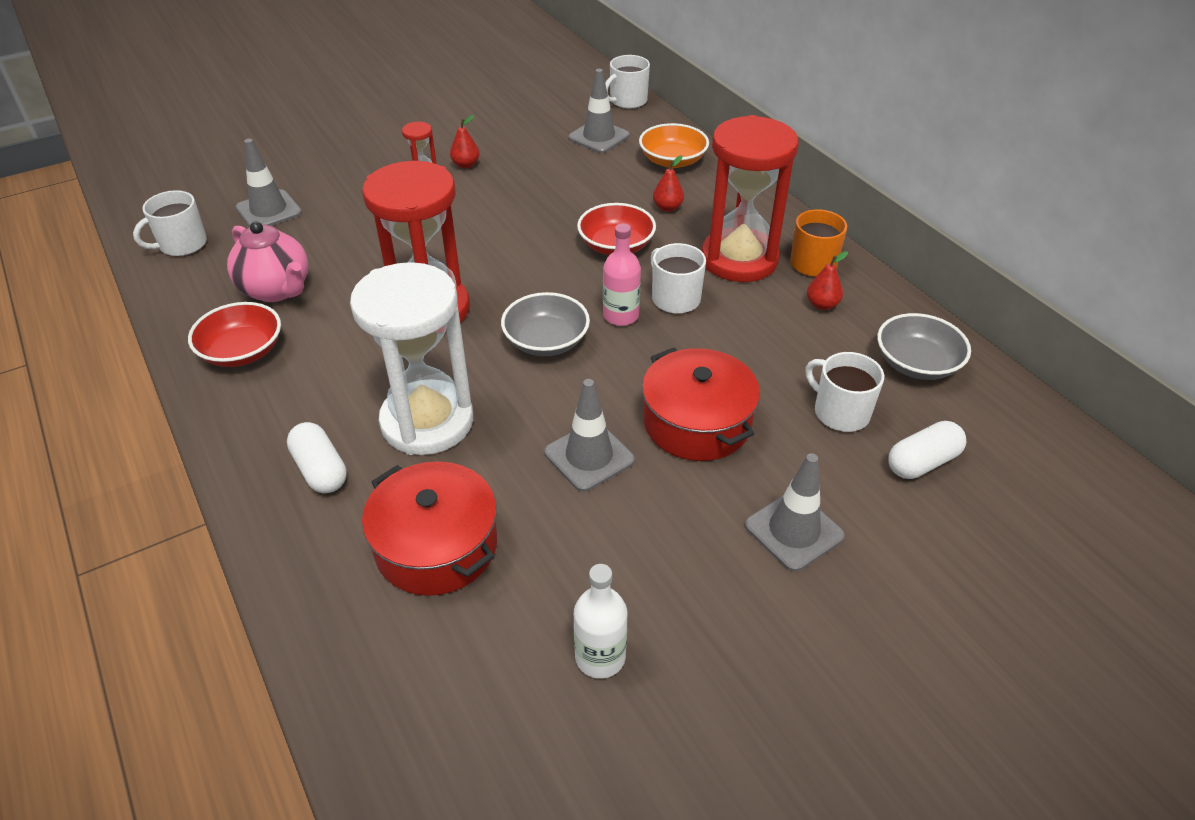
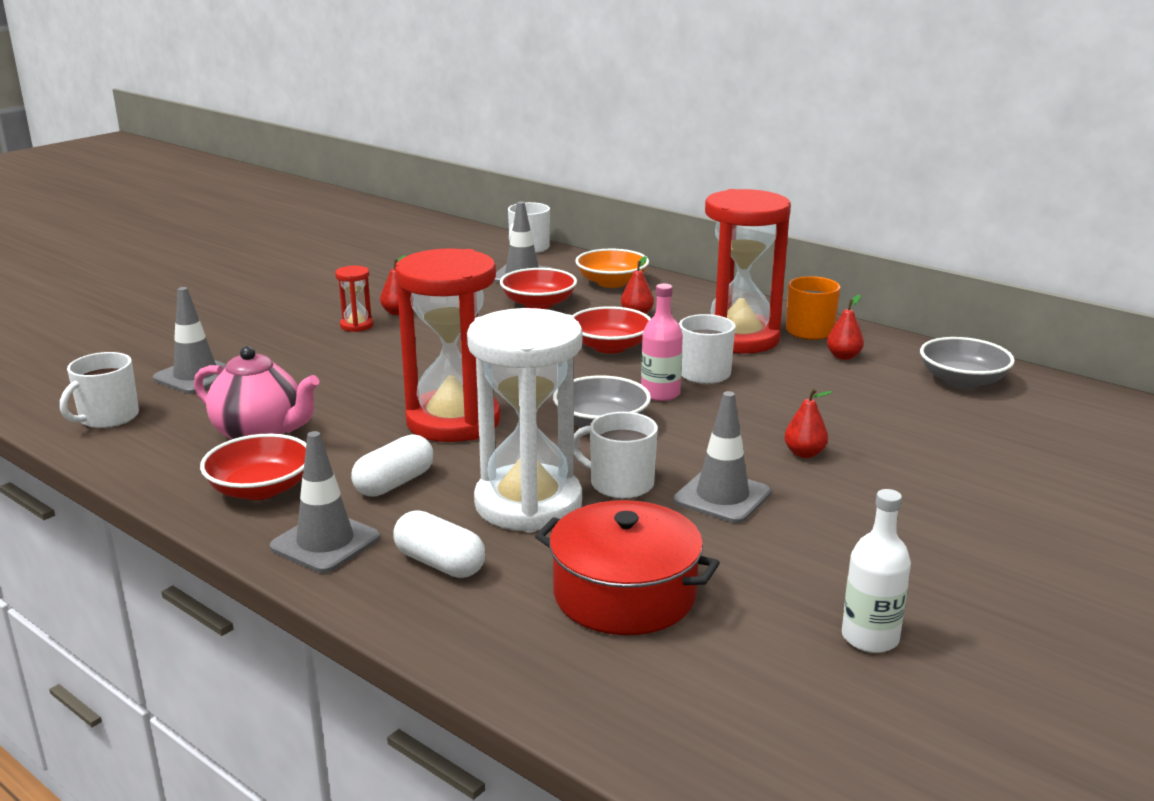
camera: 20 degrees left, 20 degrees down
(590, 176) = (538, 304): none -> red bowl
(697, 422) = (804, 453): red pot -> red pear
(793, 531) = (963, 509): grey traffic cone -> grey traffic cone (325, 542)
(840, 412) = (927, 423): white mug -> white mug (620, 484)
(922, 462) = (1029, 442): white capsule -> white capsule (394, 483)

